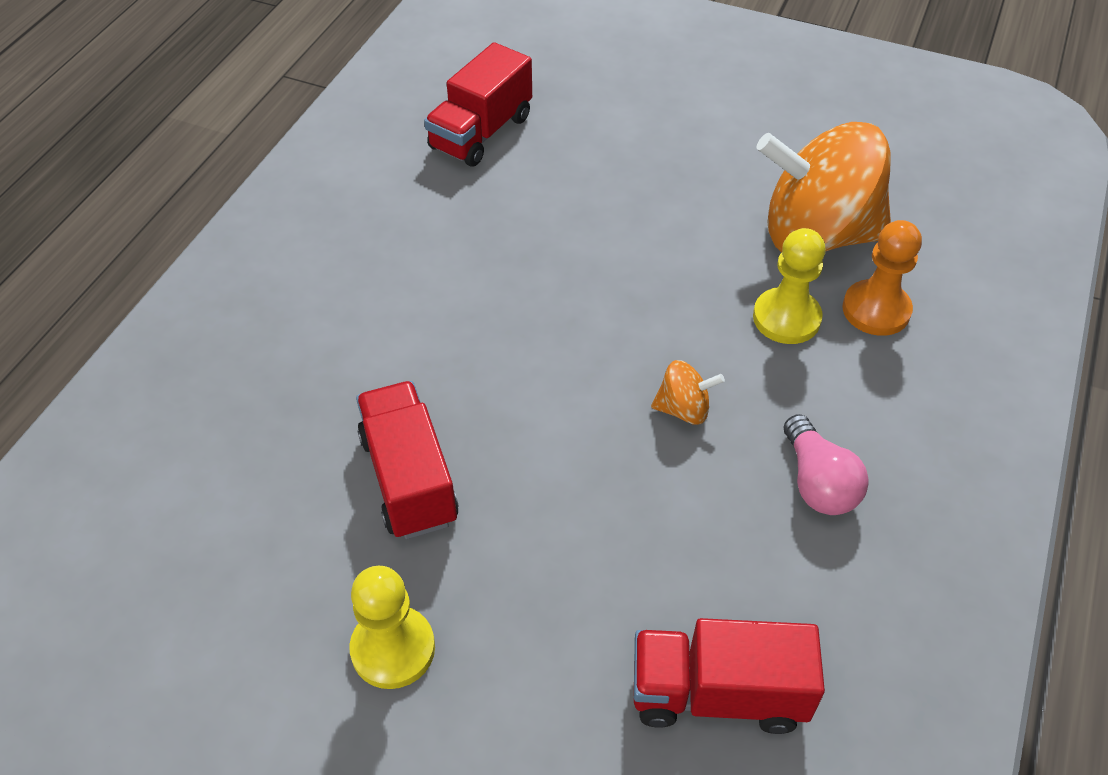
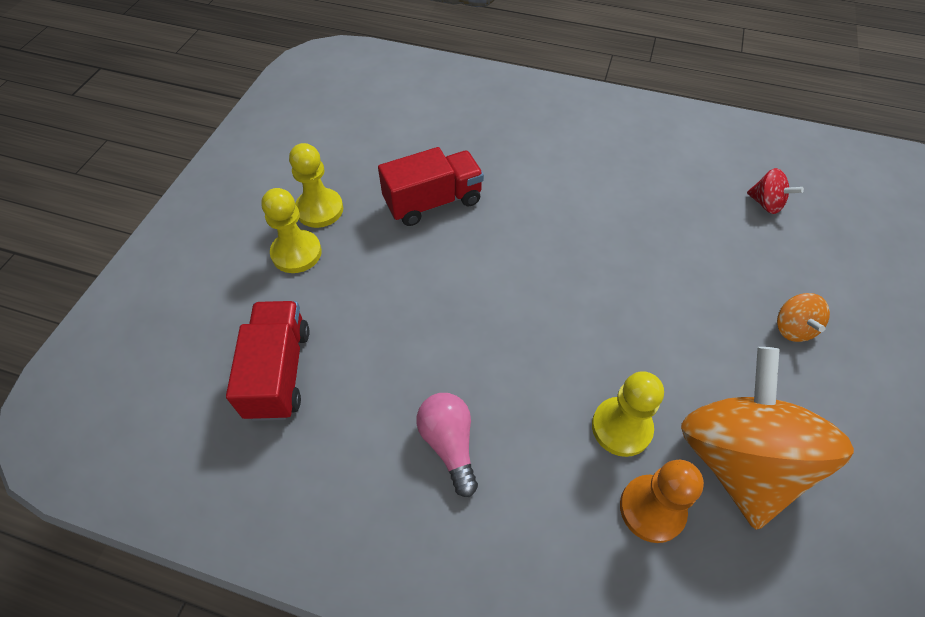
camera: 85 degrees right, 5 degrees up
(481, 132) = (766, 203): red truck -> red spinning top
(487, 682) = (296, 253): none -> yellow pawn
(683, 409) = (509, 349): orange spinning top -> orange spinning top (792, 328)
(817, 482) = (449, 444): pink light bulb -> pink light bulb turned 90 degrees clockwise

